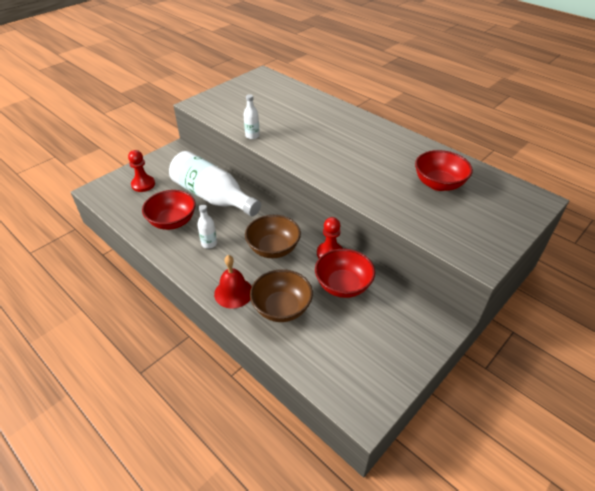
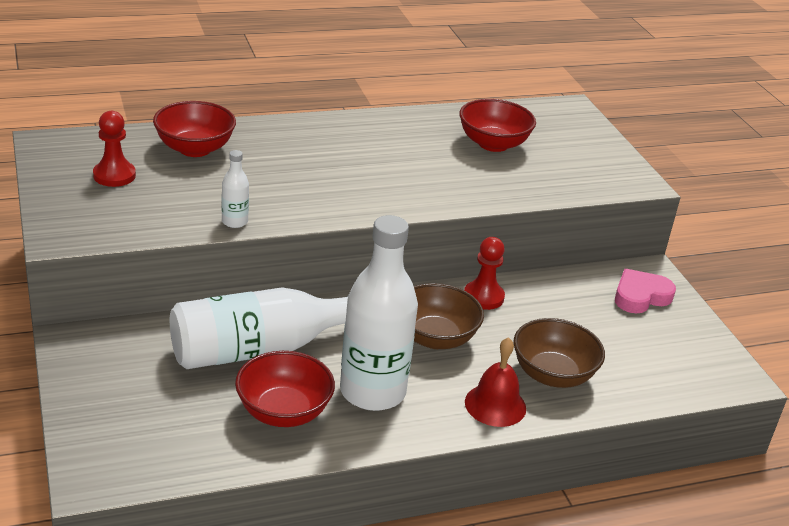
camera: 65 degrees left, 10 degrees down
(143, 184) = (139, 413): red pawn -> red pawn (114, 175)
(209, 243) = (372, 392): white bottle -> white bottle, size x2.38
(343, 285) = (548, 312): red bowl -> red bowl (195, 149)
(408, 325) = (640, 296): none -> pink heart

